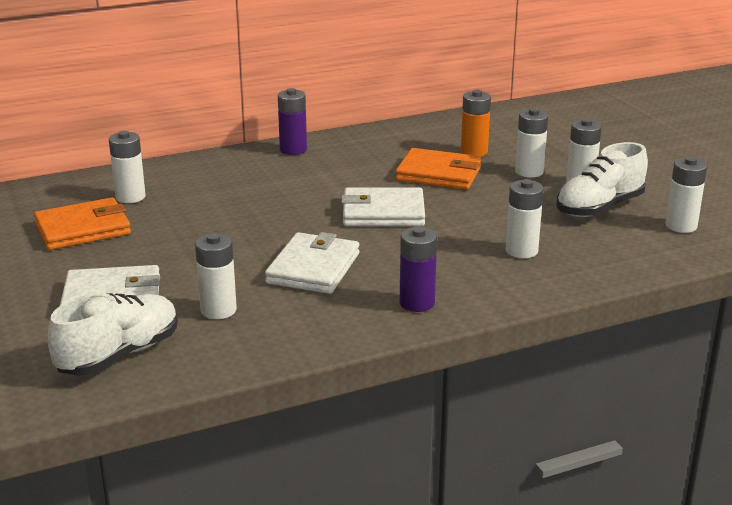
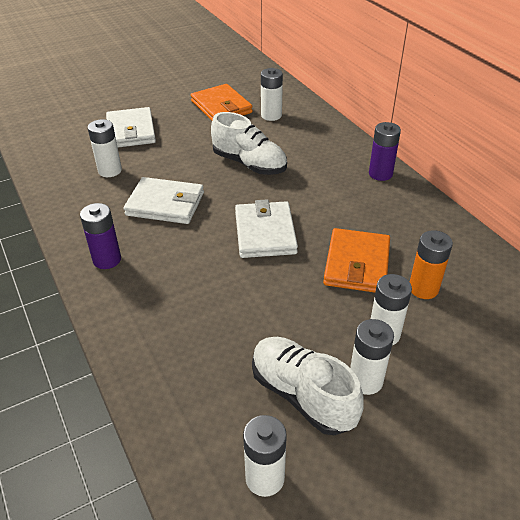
camera: 85 degrees right, 15 degrees up
(119, 355) = (64, 144): white shoe -> white shoe (249, 164)
(521, 251) = (195, 324): white battery -> none

